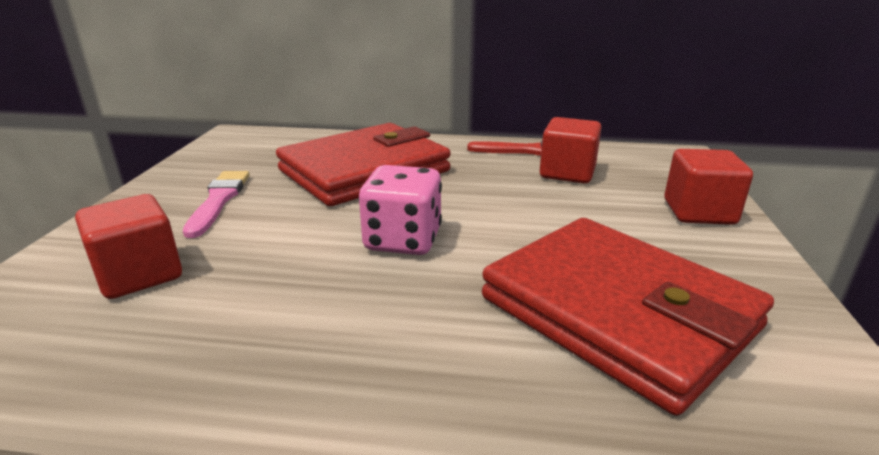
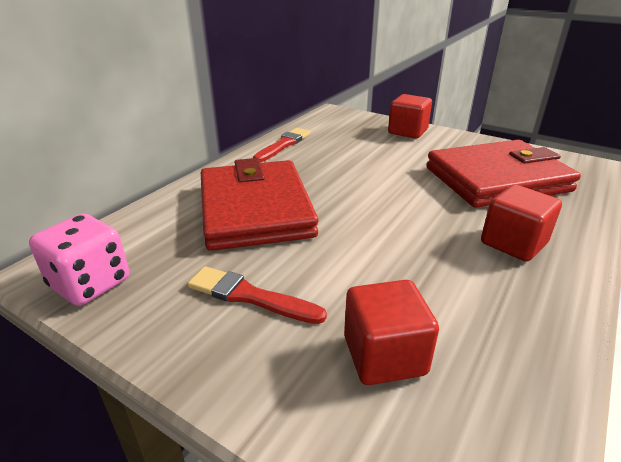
camera: 65 degrees left, 5 degrees up
(218, 200) = (250, 296): pink brush -> red brush
(403, 240) = (391, 218): pink dice -> pink dice (90, 283)
(567, 173) = (331, 144): red cube -> red cube (513, 243)

